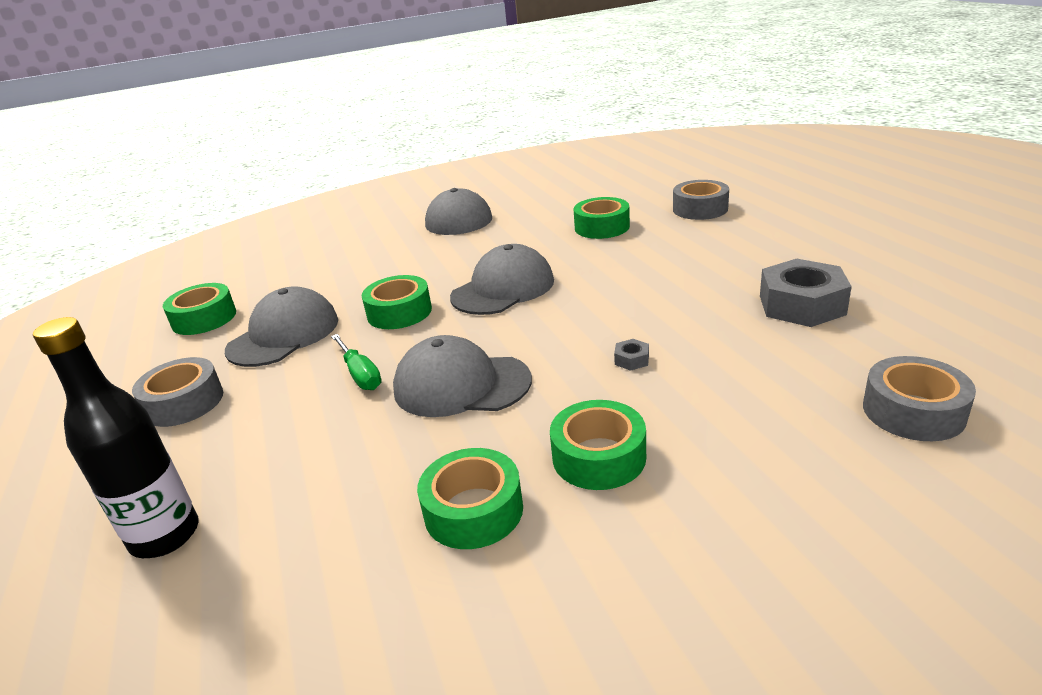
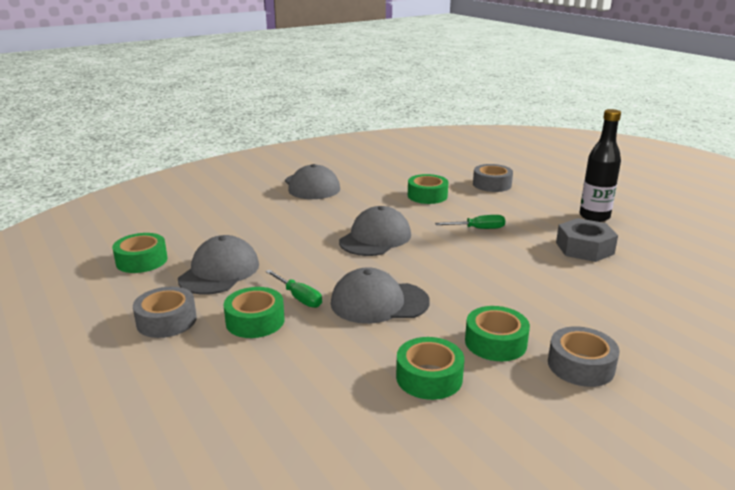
camera: 15 degrees left, 5 degrees down
(165, 536) = (213, 407): black bottle -> black bottle (594, 217)
(399, 312) = (304, 255): green tape -> green tape (255, 321)
(631, 360) = (489, 284): grey nut -> none
(652, 275) = (478, 229): none -> green screwdriver
(913, 411) = (672, 309): grey tape -> grey tape (580, 365)

